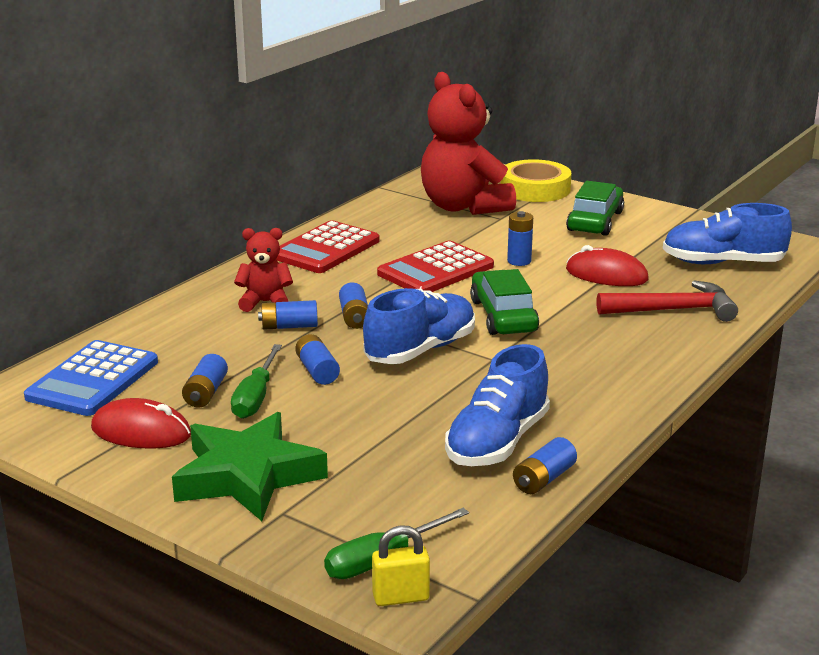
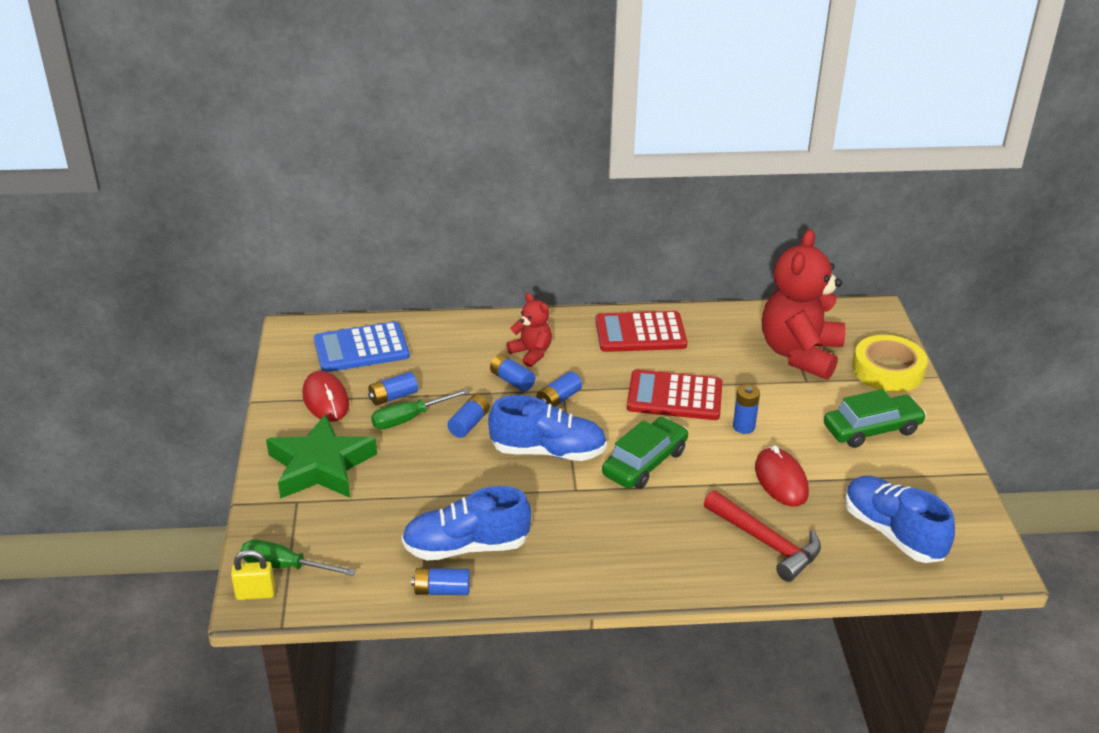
camera: 50 degrees right, 10 degrees up
(401, 597) = (255, 594): yellow padlock -> yellow padlock turned 45 degrees counterclockwise

